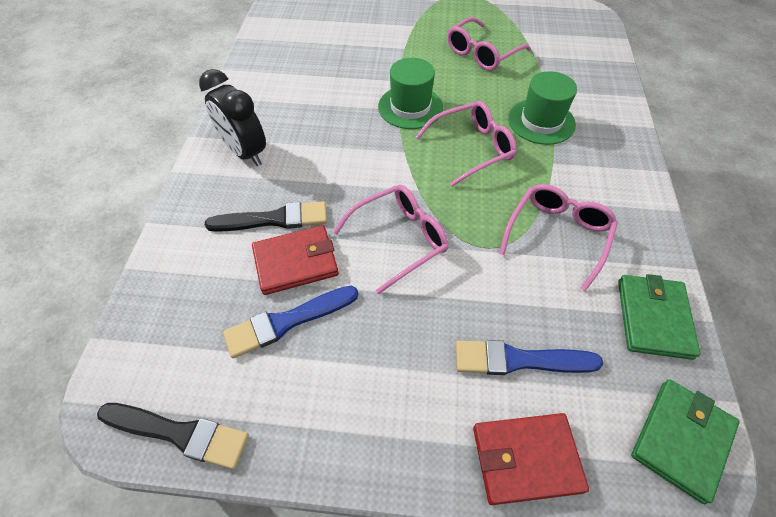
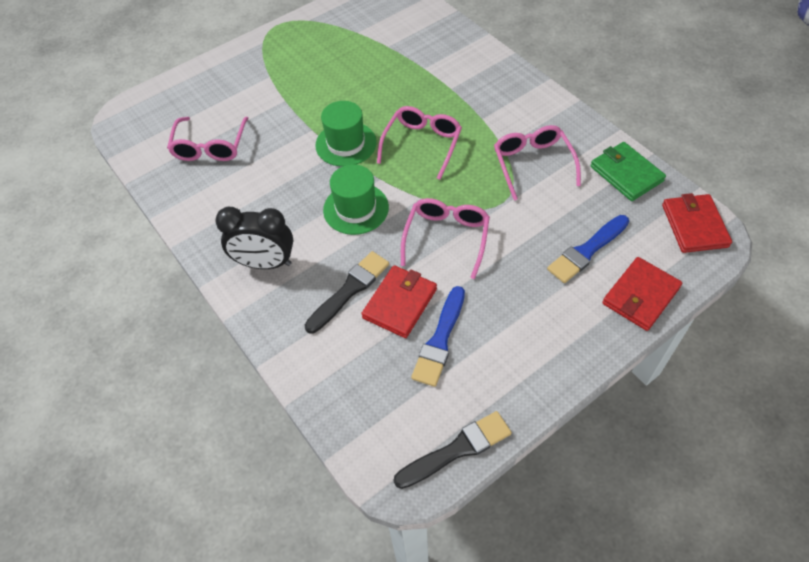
camera: 40 degrees left, 0 degrees up
(482, 53) = (348, 68): pink glasses -> pink glasses (210, 146)
(541, 121) = (445, 94): green hat -> green hat (356, 208)
(681, 439) = (694, 225): green wallet -> red wallet

